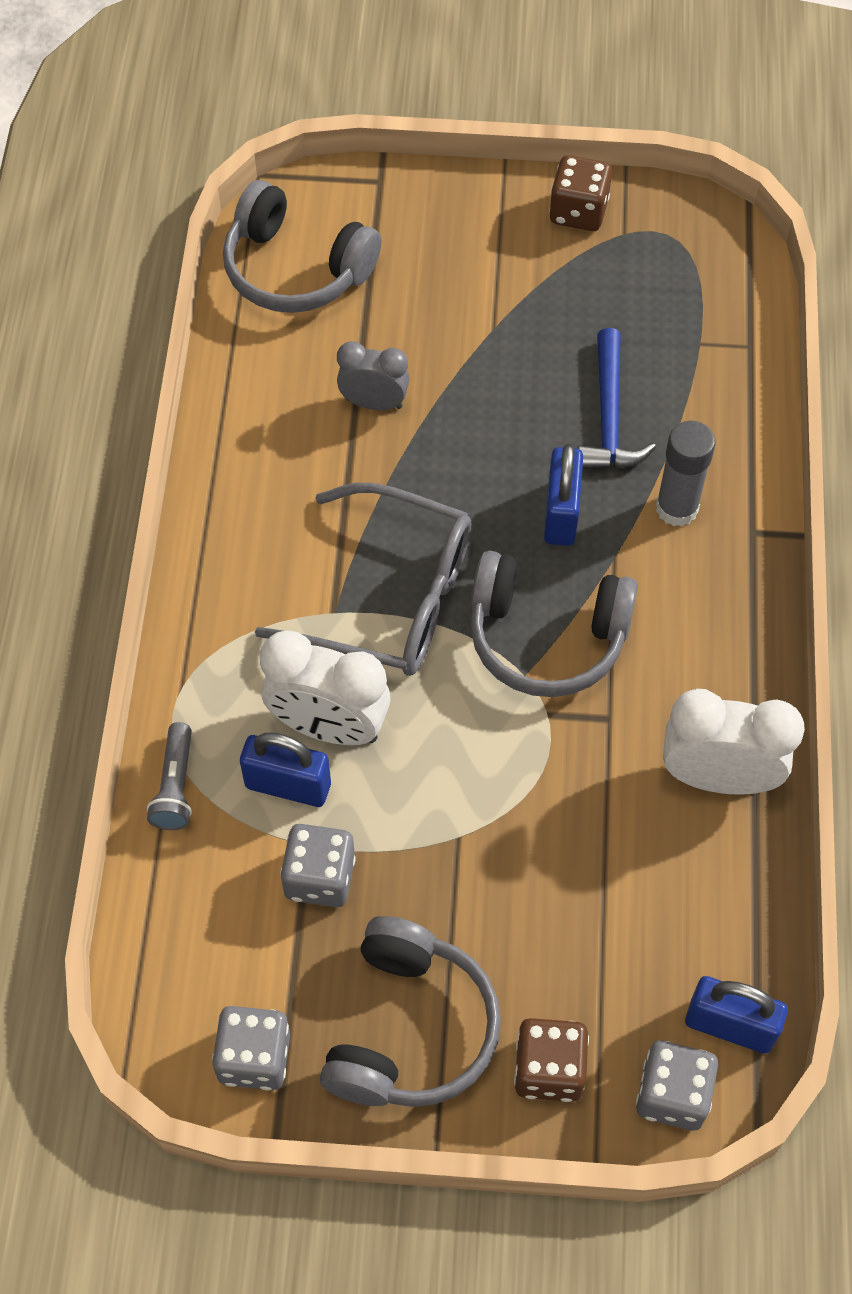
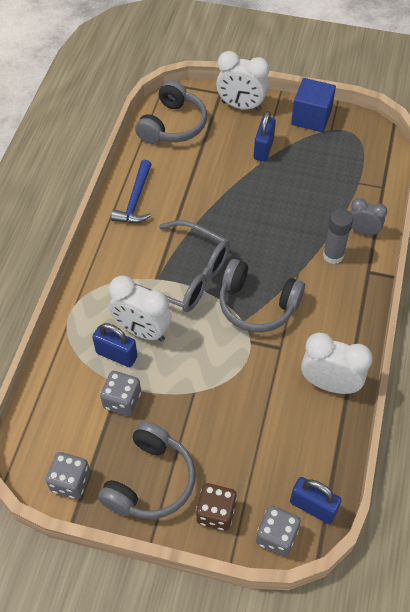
camera: 10 degrees right, 5 degrees down
(175, 786) = (63, 347): grey flashlight -> none
(296, 269) = (173, 125): grey headphones -> grey headphones turned 105 degrees counterclockwise
(374, 403) = (196, 188): grey clock -> grey clock (363, 231)
(429, 206) = (241, 106): none -> white clock
(561, 514) = (276, 250): blue padlock -> blue padlock (263, 149)
(578, 212) = (311, 117): brown dice -> blue cube
(609, 417) = (308, 209): blue hammer -> blue hammer (135, 200)

